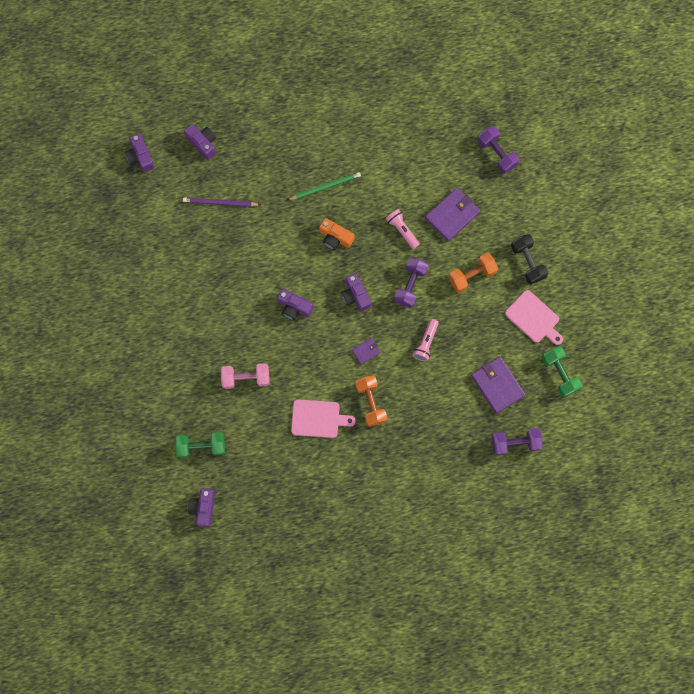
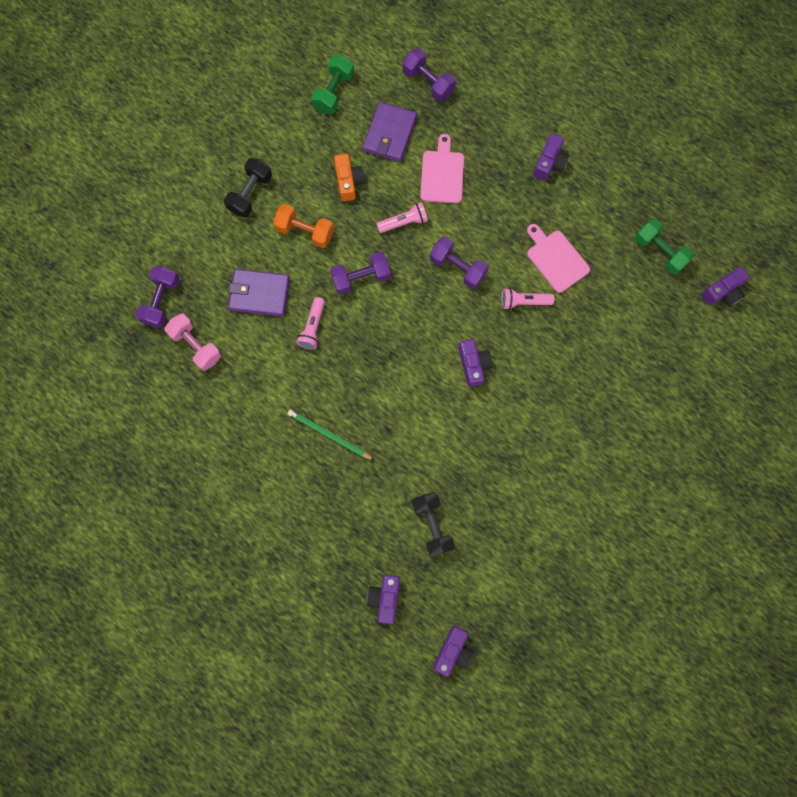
camera: 130 degrees left, 0 degrees up
(201, 446) = (674, 340): green dumbbell -> green dumbbell (660, 251)
(220, 203) = (432, 525): purple pencil -> black dumbbell
(246, 378) = (577, 353): pink dumbbell -> pink dumbbell (196, 346)
(307, 373) = (523, 302): none -> pink flashlight
(335, 237) = (373, 383): orange camera -> orange camera (348, 181)
(355, 295) = (413, 318): purple camera -> purple camera (549, 163)
(366, 351) = (457, 267): purple wallet -> purple dumbbell
(370, 402) = (500, 226): orange dumbbell -> none
(534, 318) = (300, 149): pink cutting board -> pink cutting board (442, 174)

